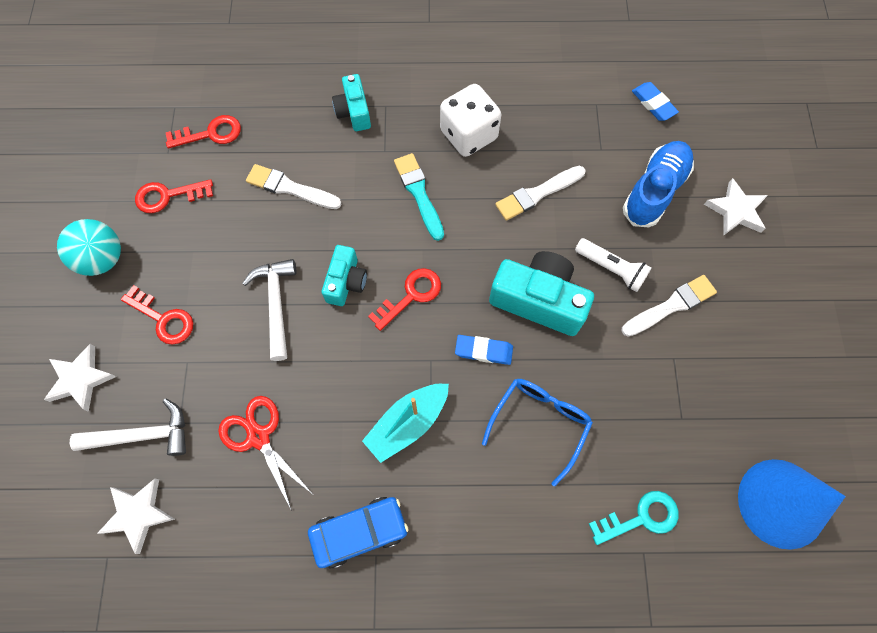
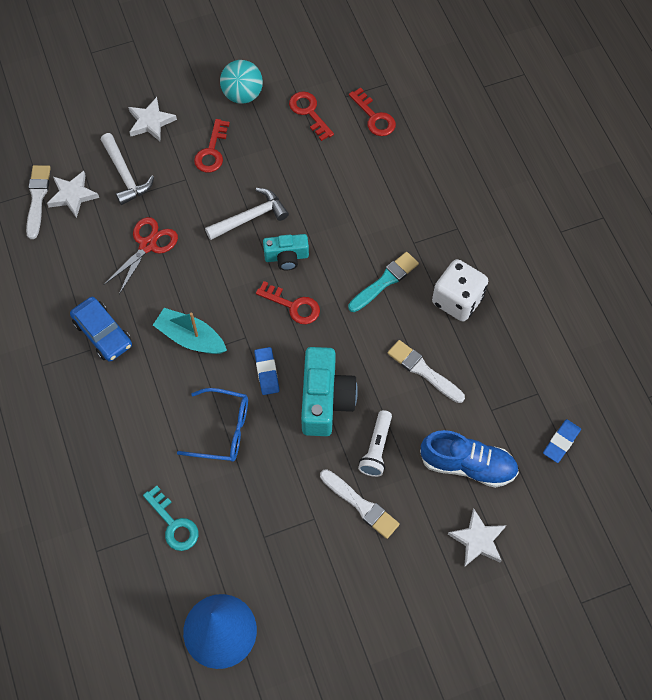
camera: 70 degrees right, 5 degrees down
(290, 188) = (350, 189): white brush -> white brush (37, 198)
(354, 112) = (440, 207): turquoise camera -> none

